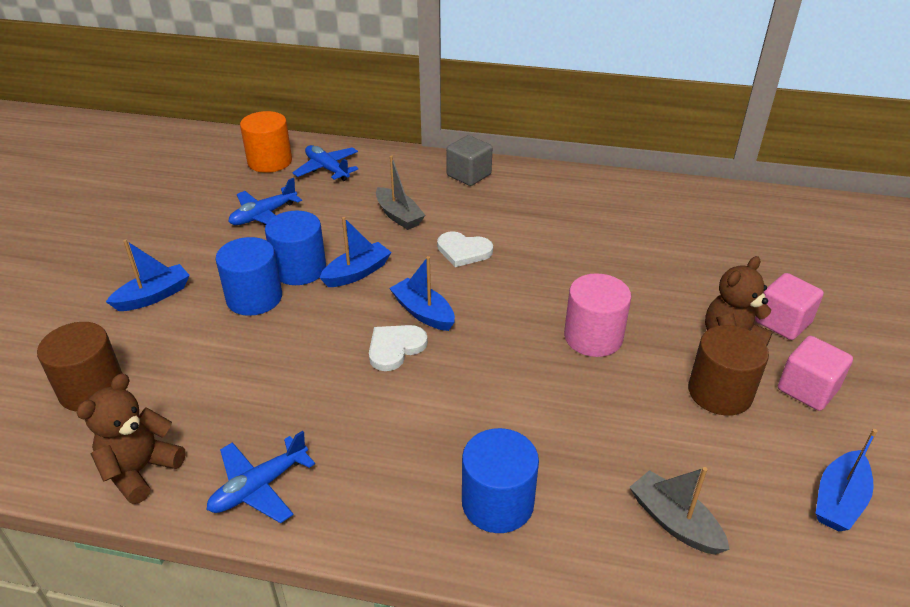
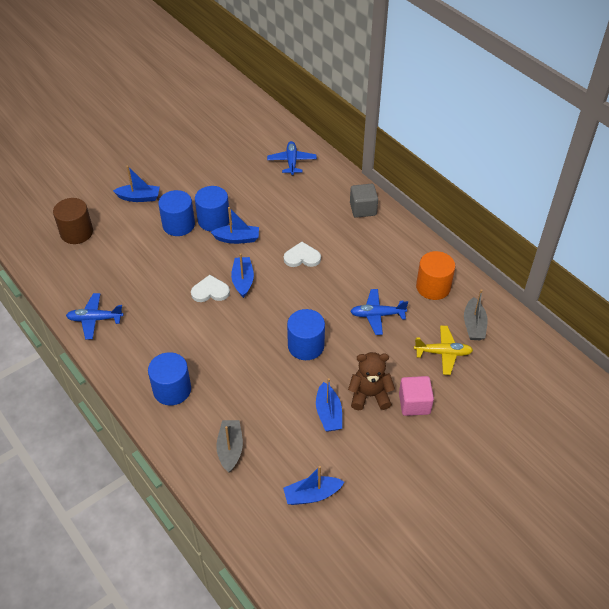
camera: 40 degrees right, 10 degrees up
(140, 470) = (62, 283): brown teddy bear -> none
(264, 215) = (230, 176): blue plane -> blue plane (377, 315)
(270, 161) = (268, 140): orange cylinder -> orange cylinder (433, 287)
(399, 216) = (294, 215): grey boat -> grey boat (474, 325)
(463, 251) = (302, 257): white heart -> white heart turned 120 degrees clockwise
(593, 337) = (306, 346): pink cylinder -> blue cylinder
(720, 392) = (328, 413): brown cylinder -> blue boat
(734, 258) = (443, 353): none -> yellow plane
(807, 389) = (374, 442): pink cube -> none

